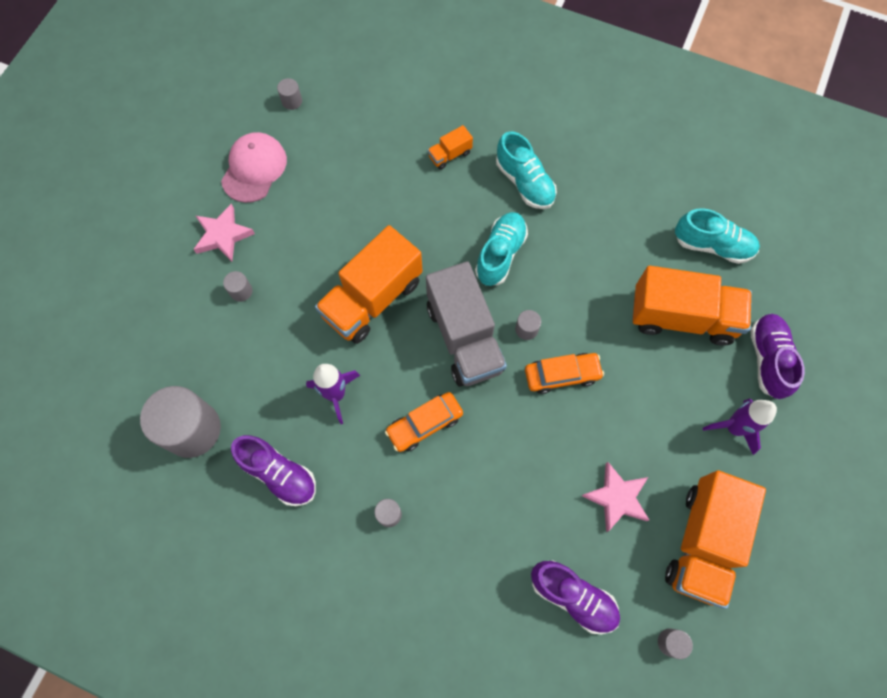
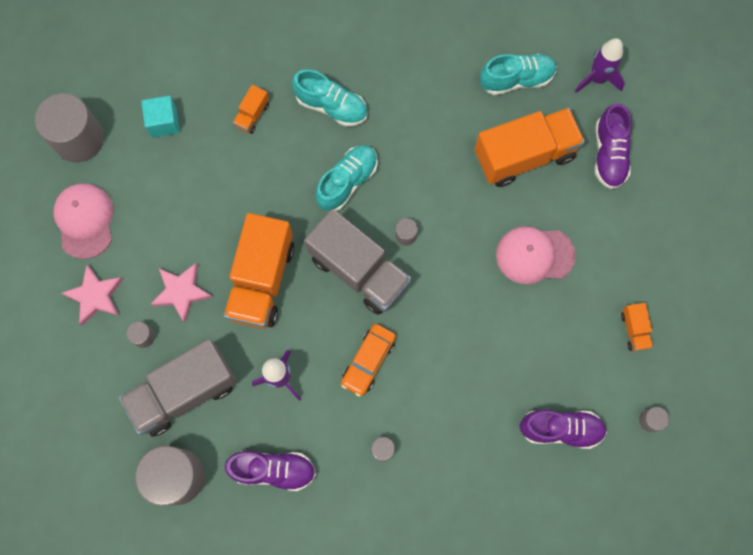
camera: 30 degrees left, 5 degrees up
(245, 358) = (184, 392): none -> grey truck
(292, 101) = (79, 139): grey cylinder -> grey cylinder, size x2.38
(370, 123) = (164, 122): none -> turquoise cube
(500, 254) = (347, 182): turquoise shoe -> turquoise shoe turned 45 degrees clockwise
(562, 375) = (455, 258): orange car -> none
(617, 498) = (552, 333): pink star -> pink star (182, 292)
(640, 414) = (534, 255): none -> pink cap
(702, 542) = (634, 330): orange truck -> orange truck, size x0.44
(733, 428) = (611, 226): purple rocket -> purple rocket (597, 79)
(768, 359) = (609, 154): purple shoe -> purple shoe turned 150 degrees counterclockwise

